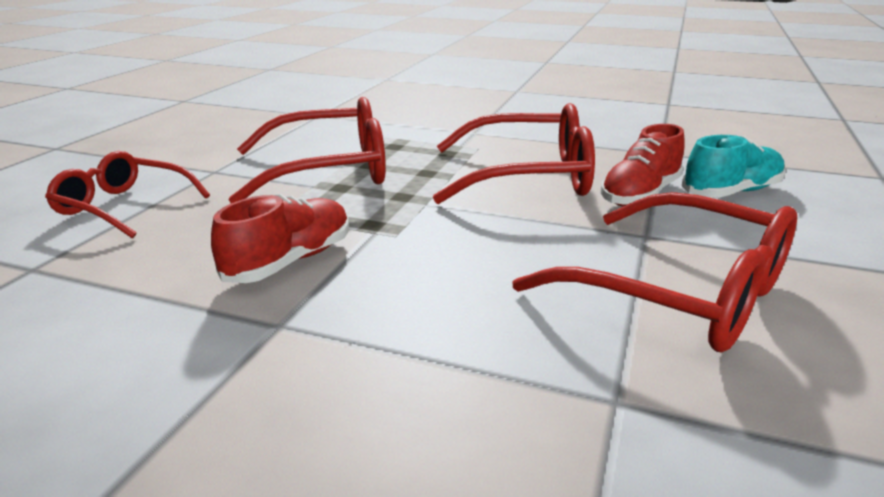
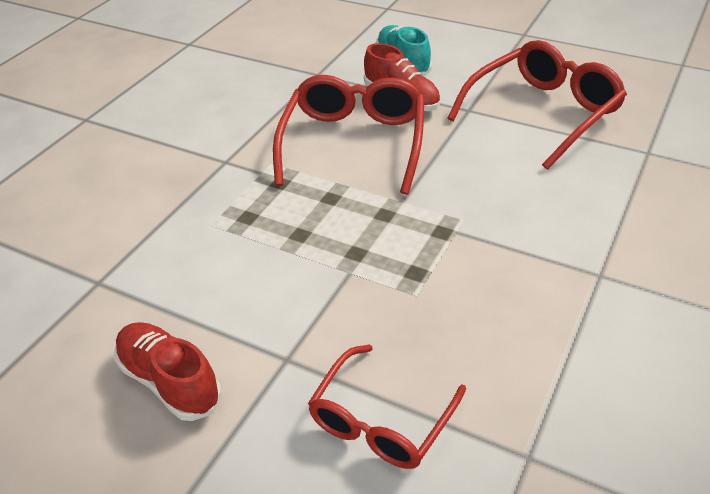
camera: 80 degrees left, 15 degrees up
(289, 261) = (508, 276): red shoe -> red shoe (170, 381)
(328, 171) = (309, 263): red glasses -> none

